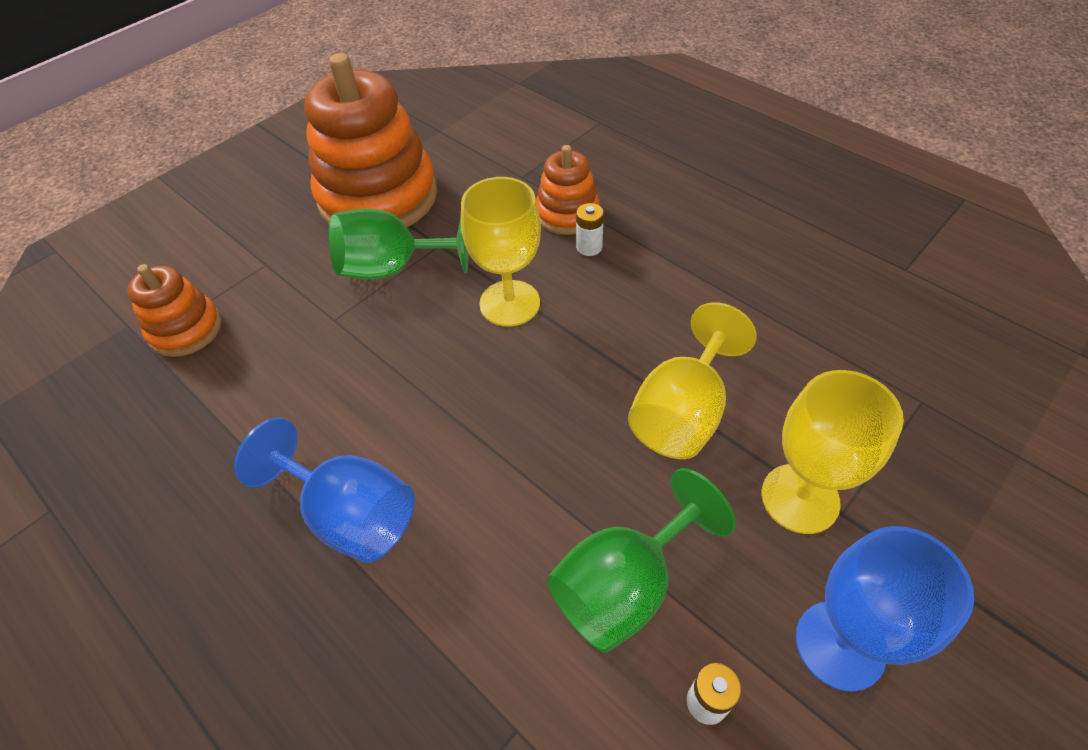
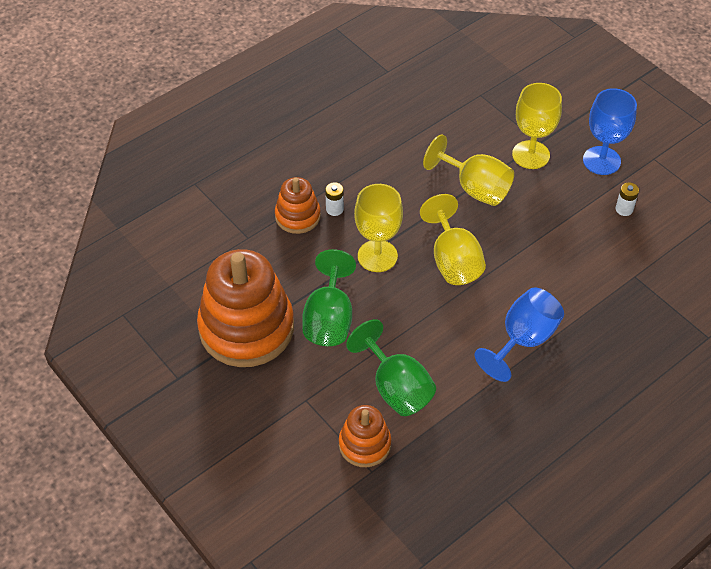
camera: 85 degrees left, 0 degrees up
(514, 397) = (453, 260): none -> yellow goblet
(624, 585) = (571, 228): green goblet -> green goblet (396, 388)

